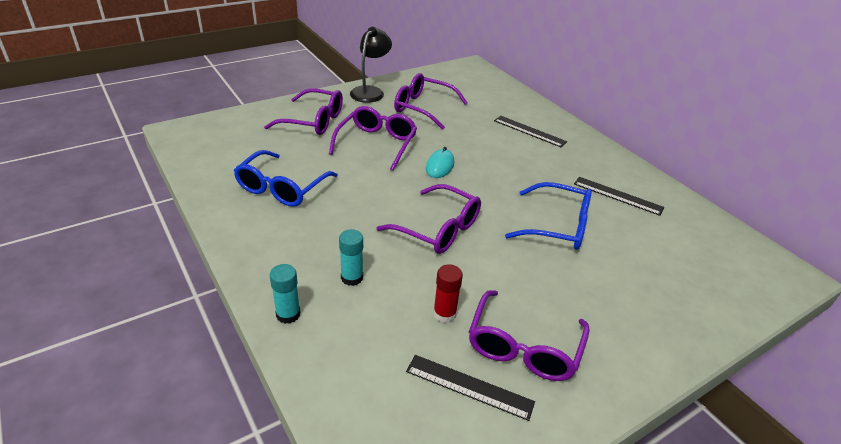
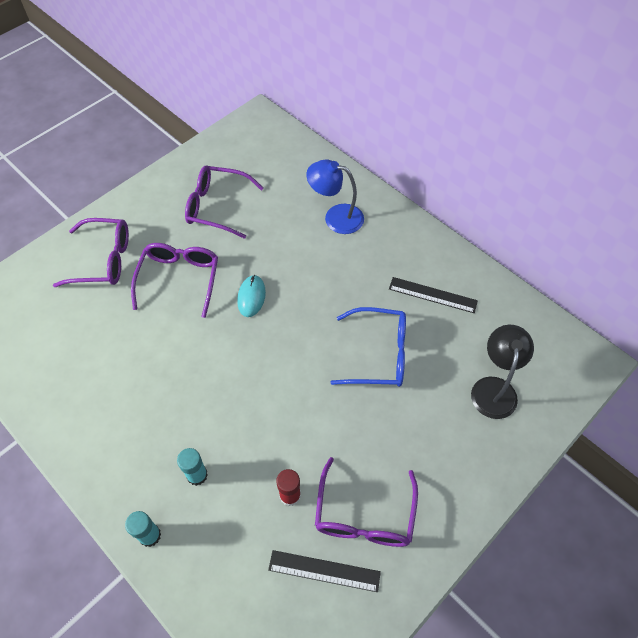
camera: 10 degrees left, 20 degrees up
(282, 187) = (98, 372): blue glasses -> none
(370, 91) = (153, 193): black lamp -> black lamp (494, 388)
(437, 229) = (265, 389): purple glasses -> none
(529, 131) = (335, 217): black ruler -> blue lamp

